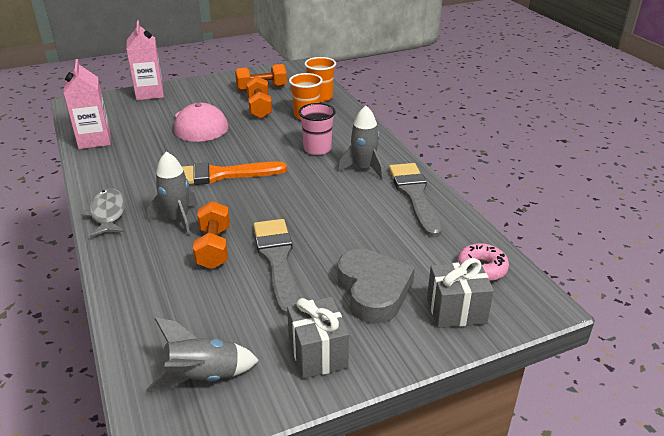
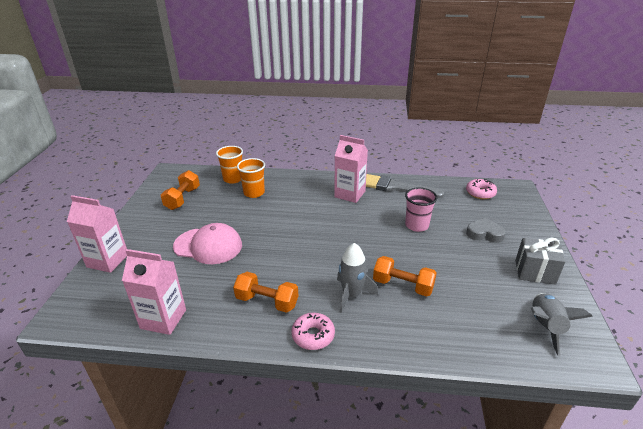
camera: 60 degrees left, 0 degrees up
(108, 214) = (313, 335): grey fish -> pink donut
(220, 175) = (304, 256): orange brush -> none
(259, 108) = (216, 209): orange dumbbell -> orange dumbbell (267, 301)
(277, 260) = (435, 260): grey brush -> none
(317, 149) = (307, 203): pink cup -> pink cup (417, 225)
(363, 168) = (350, 194): grey rocket -> pink carton
(373, 291) = (484, 233): grey heart -> grey heart, size x0.63
(456, 310) = (513, 213): grey gift -> none

